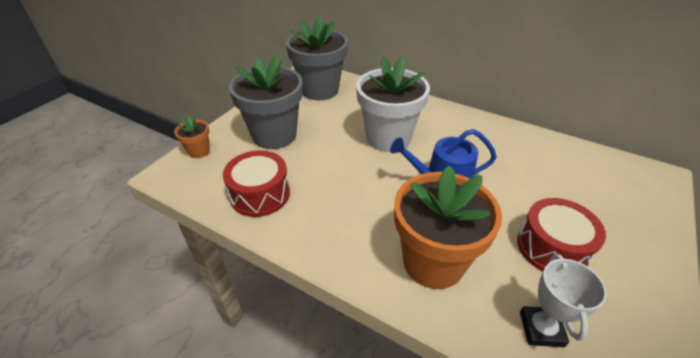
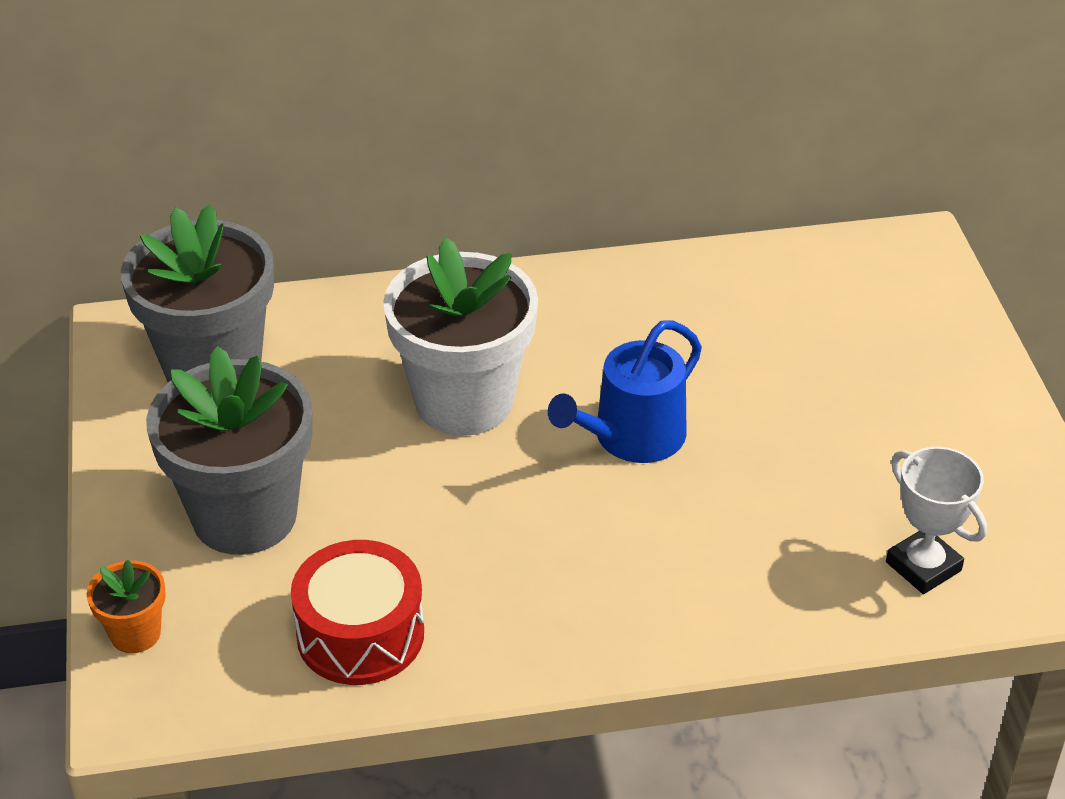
camera: 40 degrees left, 0 degrees up
(433, 262) = (731, 567): orange flower pot -> none
(552, 248) = (860, 449): red drum -> none

